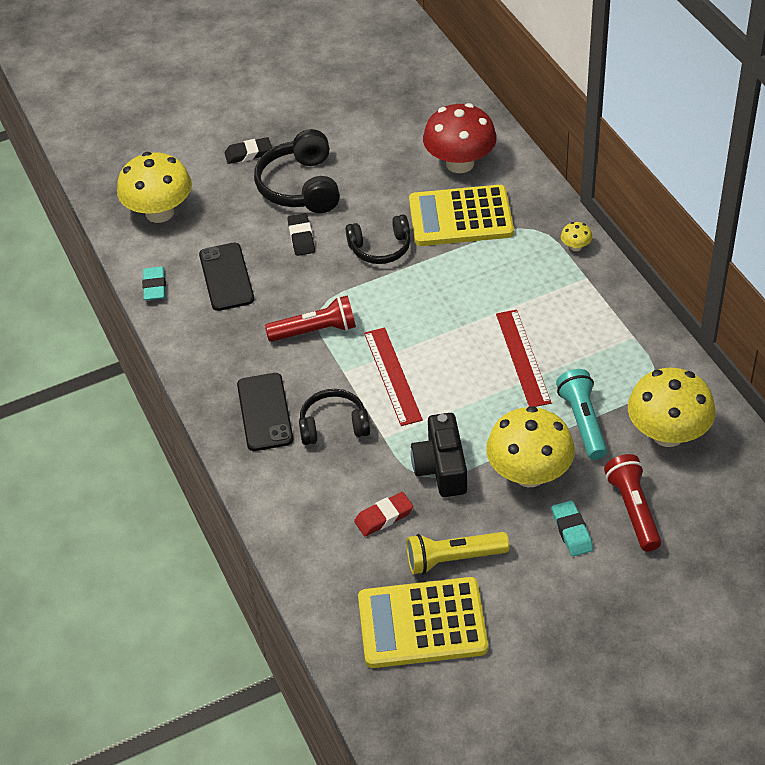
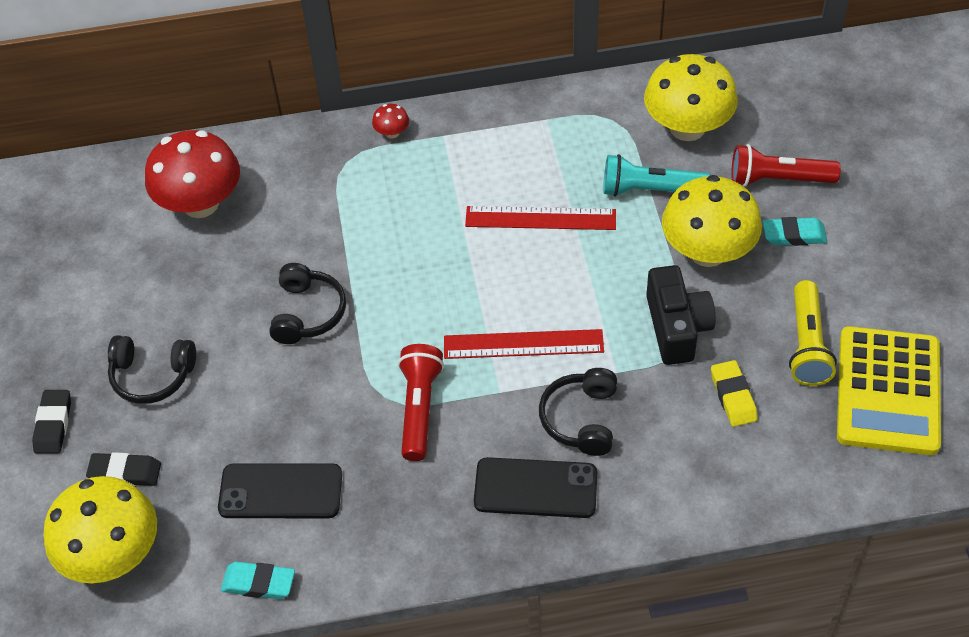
camera: 75 degrees left, 5 degrees up
(301, 186) = (152, 375): black headphones -> black headphones, size x0.66
(301, 237) = (248, 393): black eraser -> black eraser (125, 472)
(384, 517) = (733, 396): red eraser -> yellow eraser
(441, 467) = (677, 327): black camera -> black camera turned 105 degrees counterclockwise
(460, 217) = (293, 223): yellow calculator -> none
(575, 247) = (392, 133): yellow mushroom -> red mushroom

